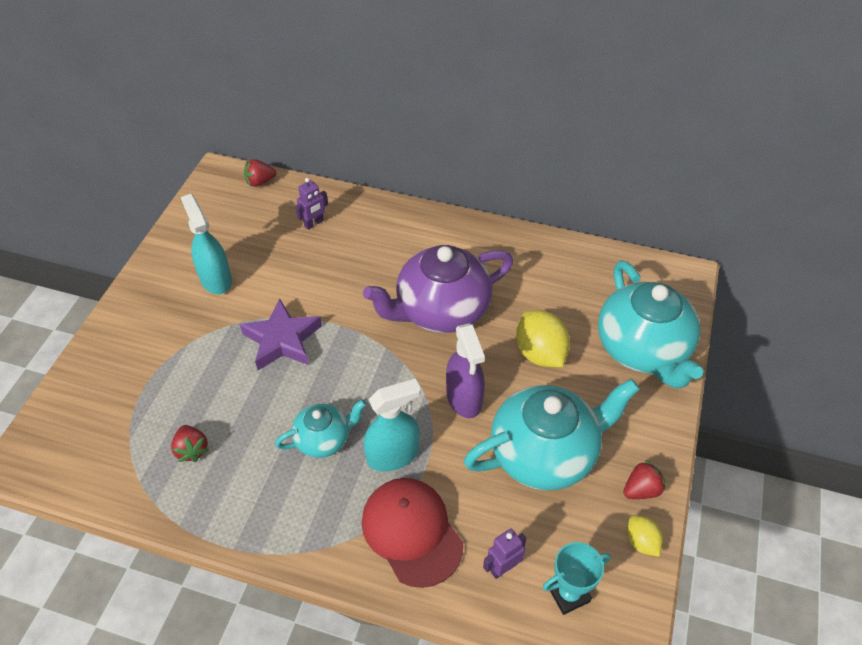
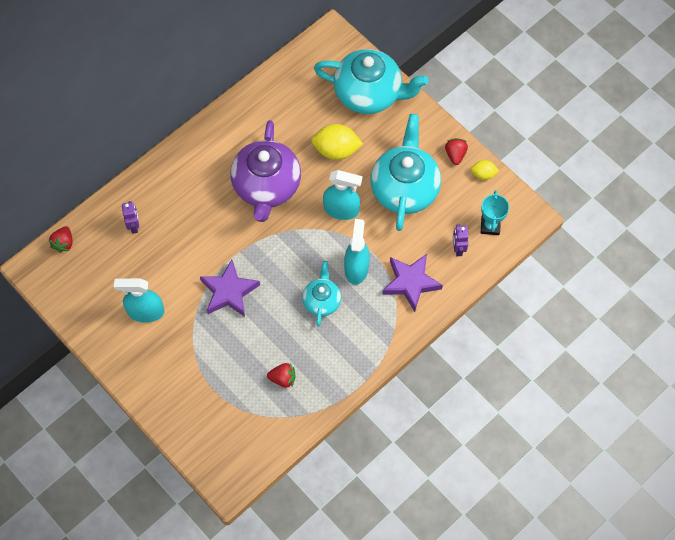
camera: 60 degrees left, 15 degrees up
(412, 532) = (411, 283): red cap -> purple star
(464, 398) = (341, 209): purple spray bottle -> turquoise spray bottle

